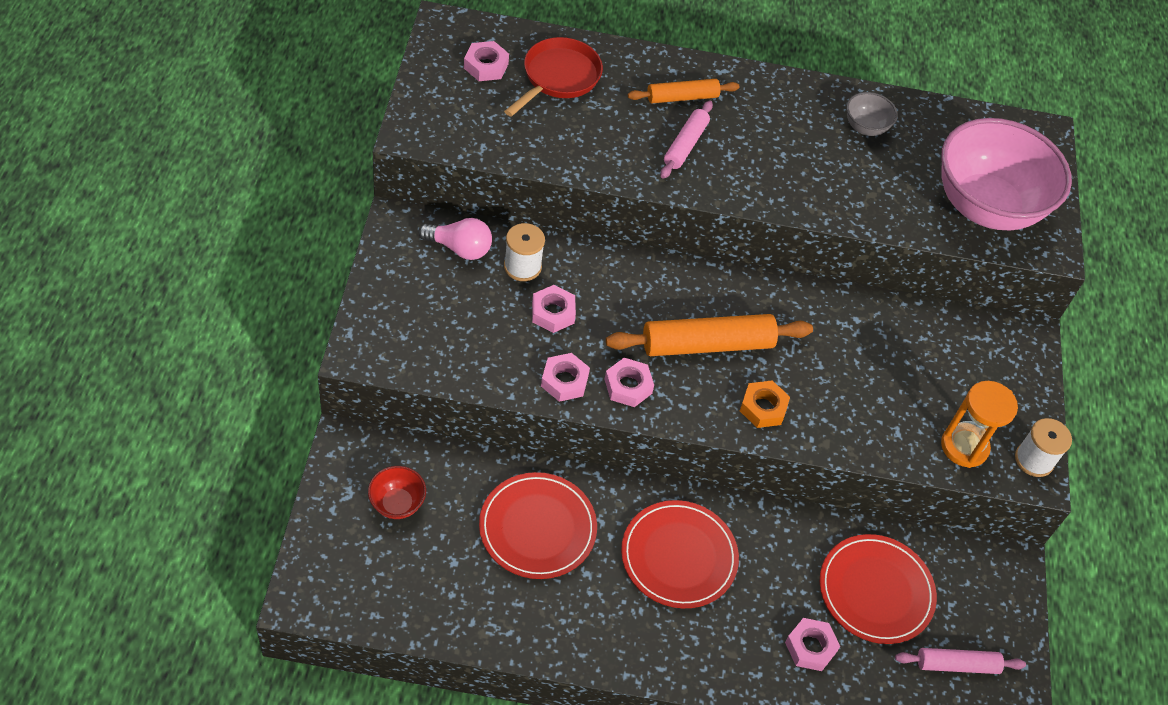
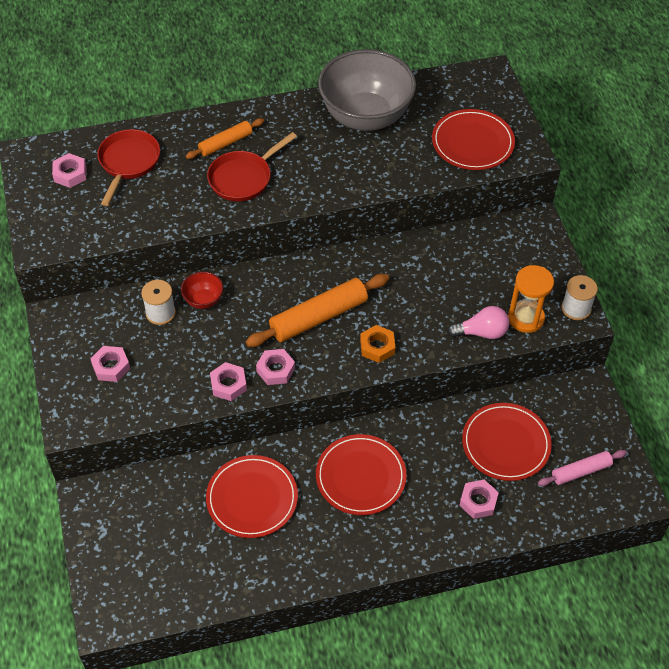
camera: 15 degrees left, 0 degrees up
(397, 504) = (142, 523): red bowl -> red bowl (203, 300)
(459, 248) = (108, 317): pink light bulb -> pink light bulb (481, 332)
(553, 313) = (198, 338): pink nut -> pink nut (111, 367)
(685, 145) = (243, 178): pink rolling pin -> red pan
(865, 127) = (365, 116): grey bowl -> grey bowl, size x2.41
(985, 207) = (472, 142): pink bowl -> red plate

